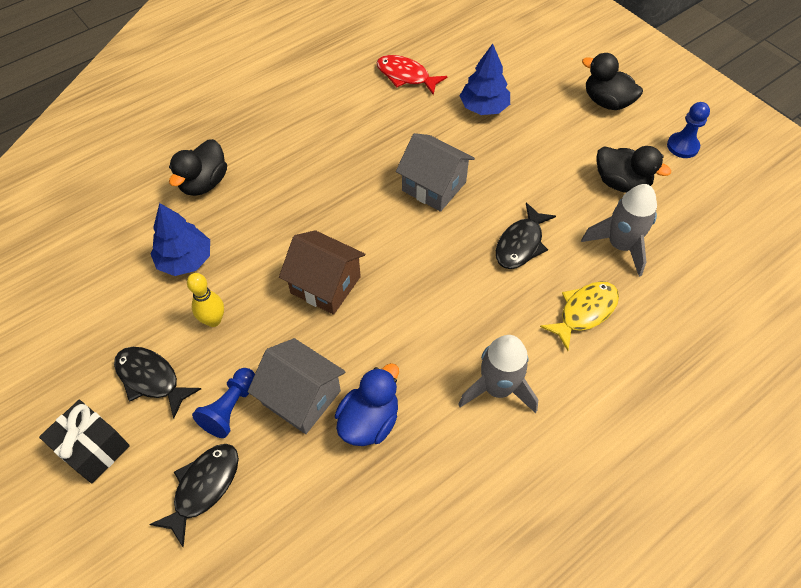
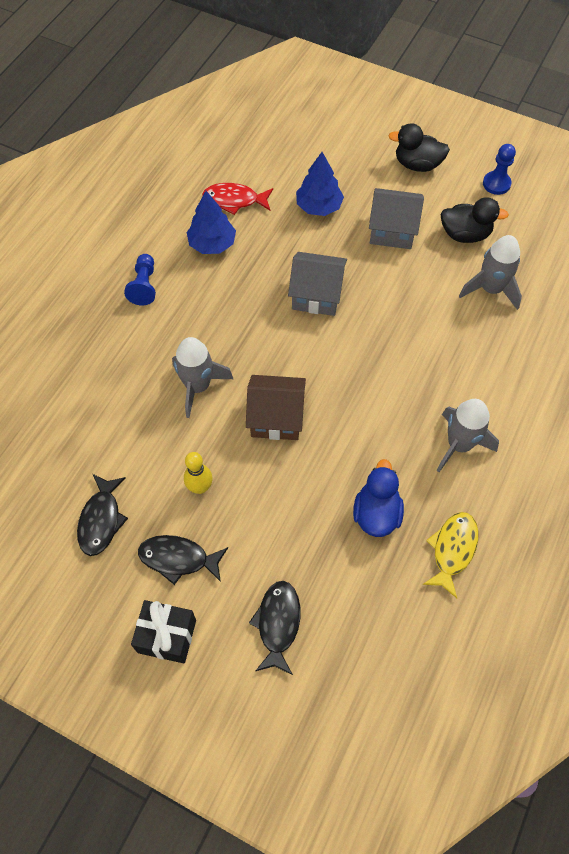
camera: 25 degrees left, 5 degrees up
(185, 260) = (141, 446): blue tree -> blue tree (212, 244)
(204, 183) = (113, 370): black duck -> none
(230, 408) = (260, 553): blue pawn -> blue pawn (144, 286)
(270, 227) = (198, 386): none -> grey rocket
(301, 397) = (312, 518): grey house -> grey house (392, 230)
(521, 244) = (414, 318): black fish -> black fish (101, 520)
(584, 312) = (491, 356): yellow fish -> yellow fish (452, 550)

